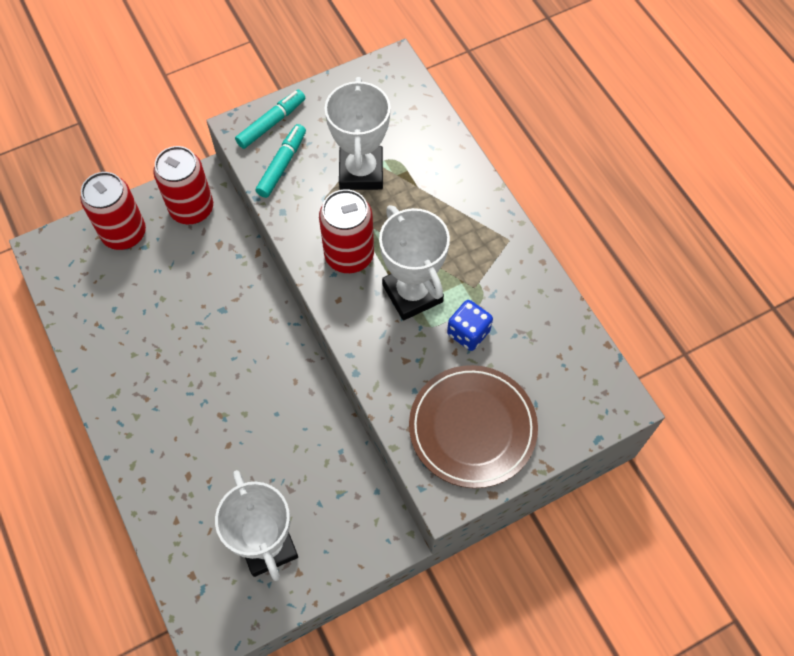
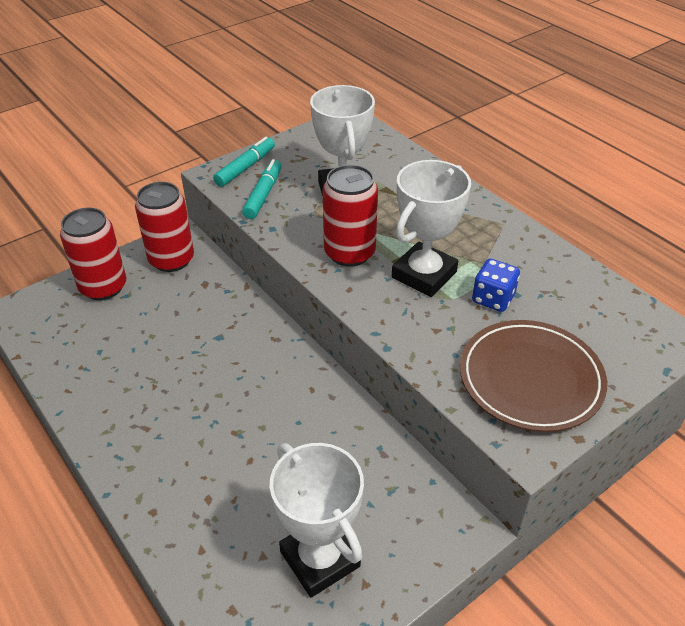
camera: 10 degrees left, 20 degrees down
(412, 293) = (424, 275): white trophy -> white trophy turned 75 degrees clockwise

